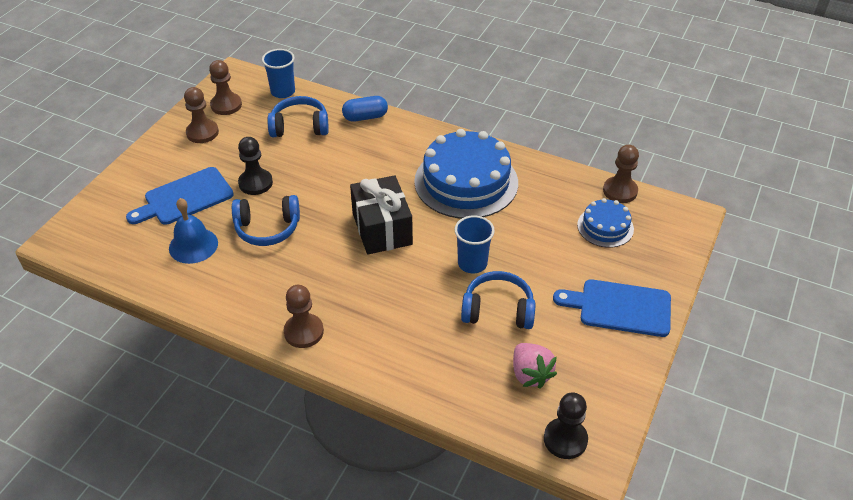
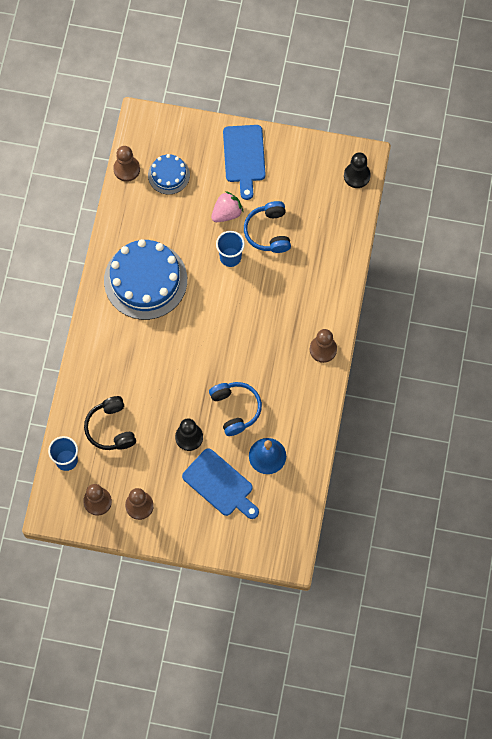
camera: 105 degrees left, 25 degrees up
(300, 126) = (111, 428): blue headphones -> black headphones
(365, 117) = (84, 379): blue capsule -> none
(382, 229) = (213, 327): black gift -> none
(530, 374) = (315, 203): pink strawberry -> pink strawberry (227, 213)

